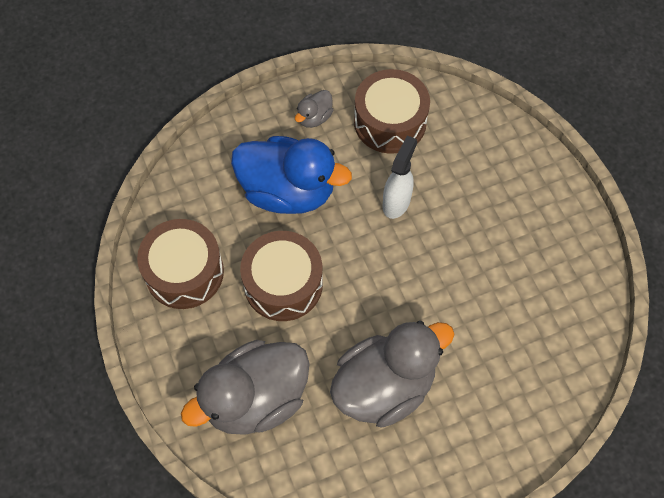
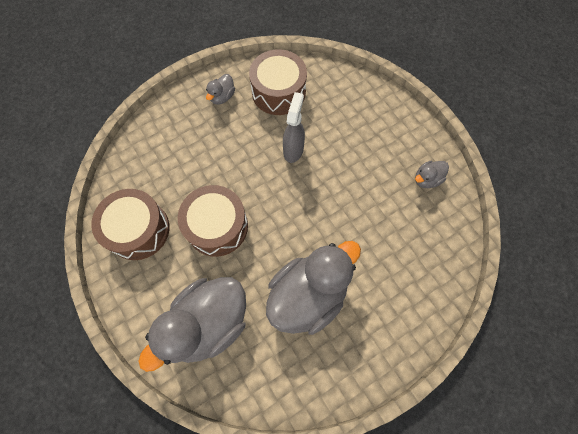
camera: 10 degrees left, 5 degrees up
(288, 191) = (210, 154): blue duck -> none
(396, 202) = (293, 150): white spray bottle -> grey spray bottle
(565, 268) = (426, 179): none -> grey duck

